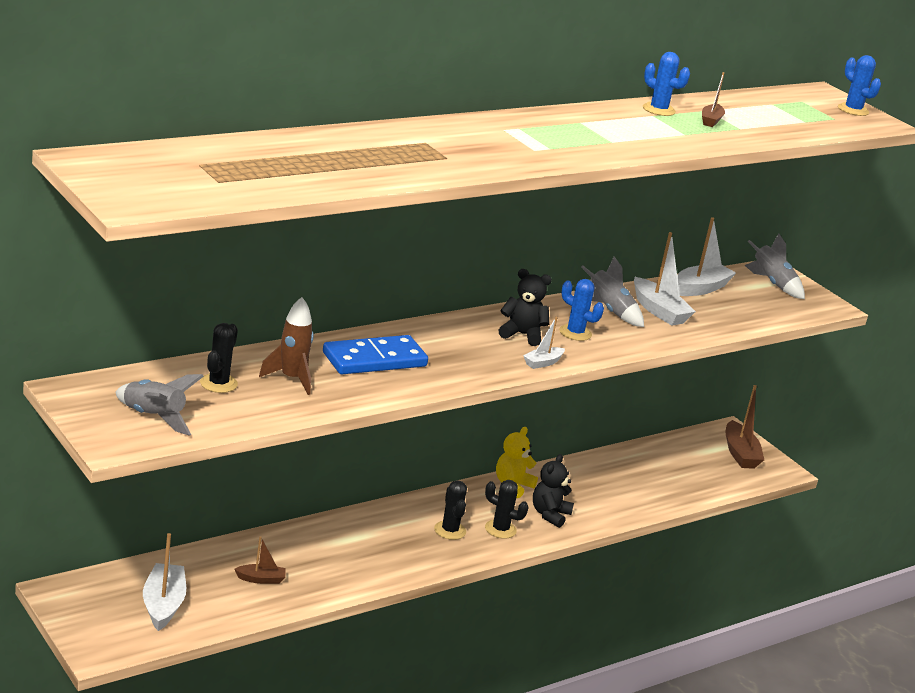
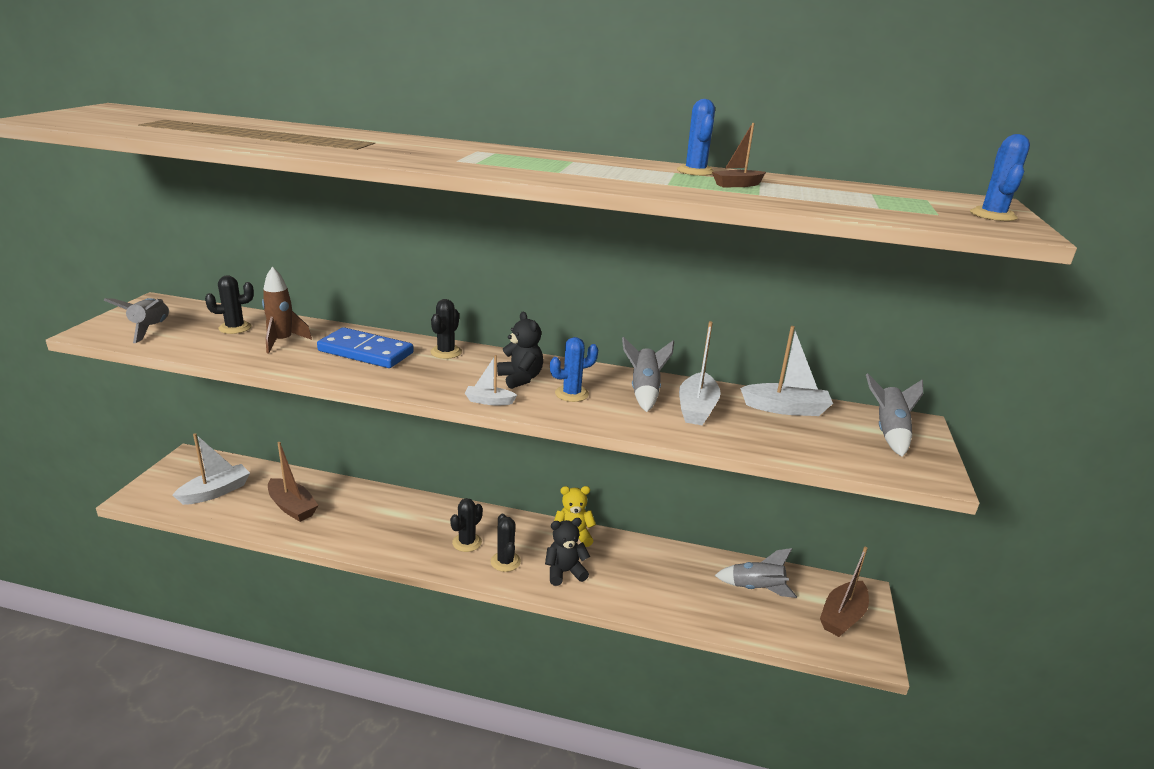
camera: 50 degrees right, 0 degrees up
(261, 579) = (292, 507): brown boat -> brown boat, size x1.76
(427, 333) = (446, 352): none -> black cactus
(575, 333) = (571, 394): blue cactus -> blue cactus turned 75 degrees clockwise
(674, 461) = (756, 588): none -> grey rocket

